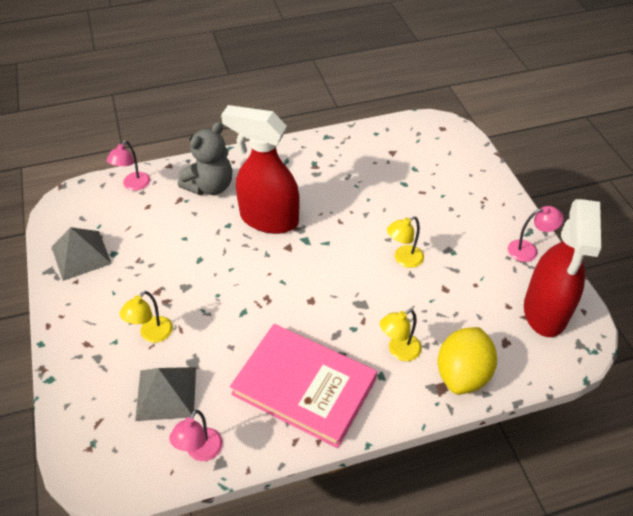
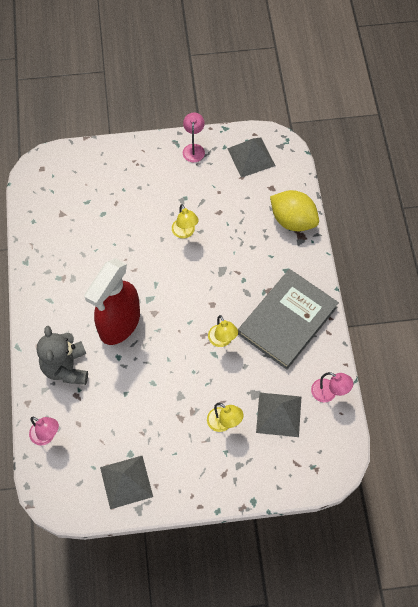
camera: 80 degrees left, 15 degrees up
(210, 186) = (66, 367): grey teddy bear -> grey teddy bear turned 150 degrees counterclockwise
(304, 387) = (287, 320): pink book -> grey book
(399, 351) = (268, 254): yellow lamp -> yellow lamp (222, 340)
(545, 312) = (251, 157): red spray bottle -> grey pyramid

